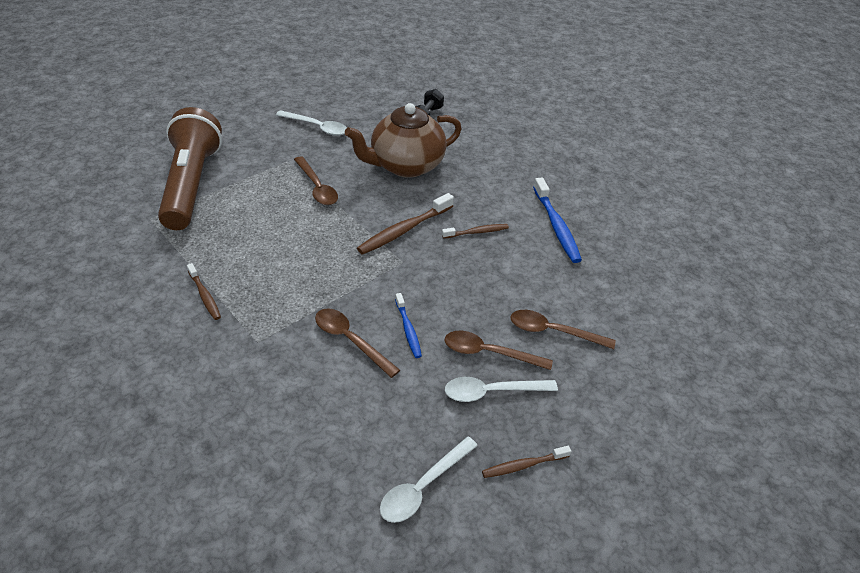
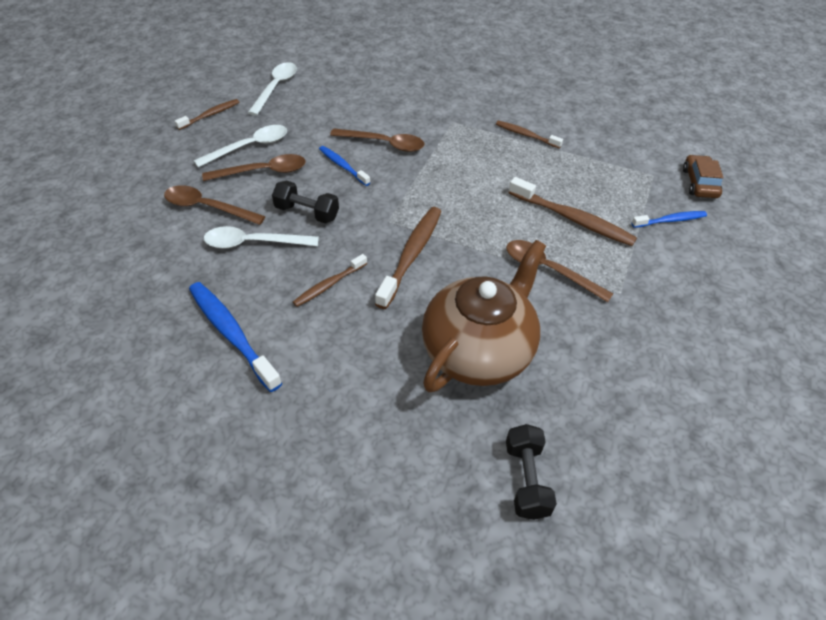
camera: 155 degrees right, 5 degrees up
(126, 199) = (699, 183): none -> brown car
(191, 184) = (670, 220): brown flashlight -> blue toothbrush
(259, 211) = (572, 219): none -> brown toothbrush
(317, 127) = (650, 368): white spoon -> white spoon (254, 243)
(466, 293) = (307, 213): none -> black dumbbell
(553, 331) = (207, 207): brown spoon -> brown spoon turned 150 degrees counterclockwise

